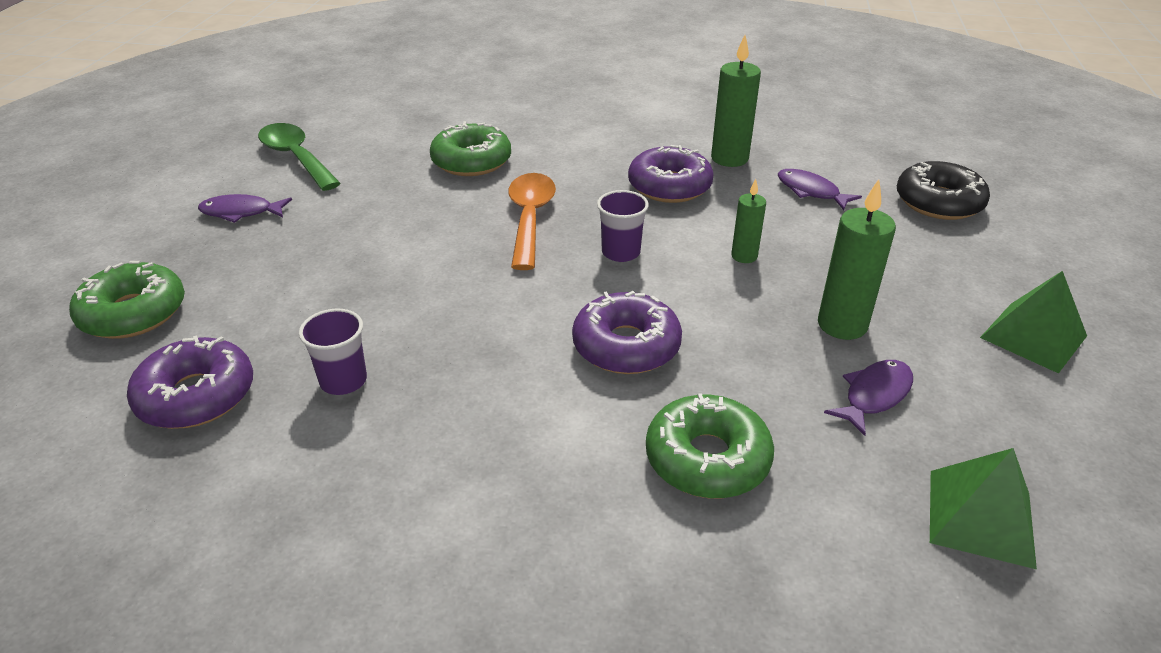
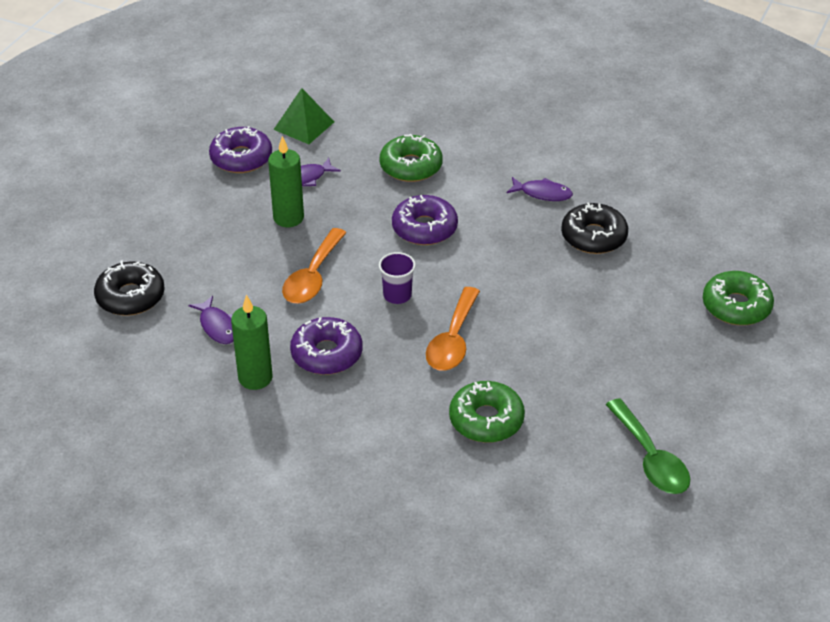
camera: 165 degrees left, 5 degrees up
(196, 396) = (677, 242): purple donut -> purple donut (241, 158)
(241, 212) = (686, 391): purple fish -> purple fish (542, 193)
(343, 381) = (593, 236): purple cup -> black donut
(744, 256) = (313, 276): green candle -> orange spoon
(1033, 336) = (185, 192): green pyramid -> none

